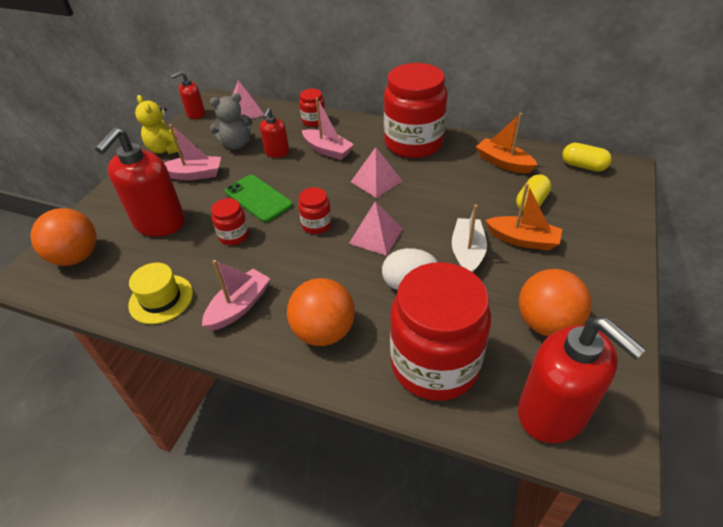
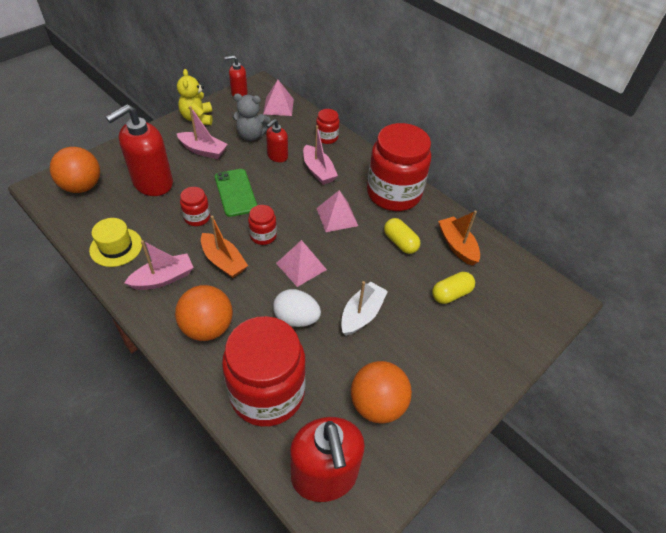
camera: 20 degrees right, 5 degrees up
(522, 240) = (416, 324): orange boat -> orange boat (223, 261)
(583, 166) = (527, 280): yellow capsule -> yellow capsule (400, 242)

